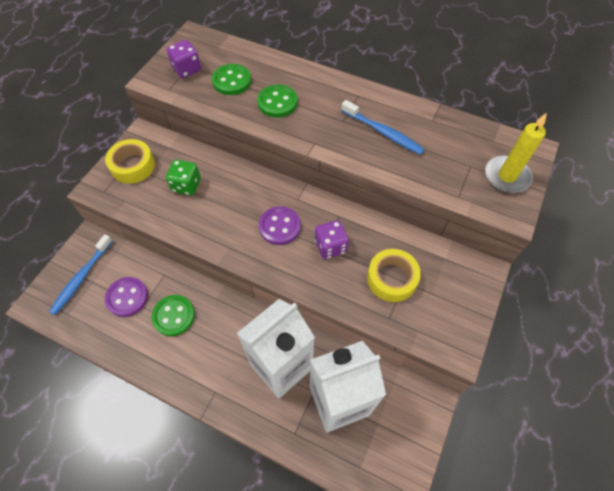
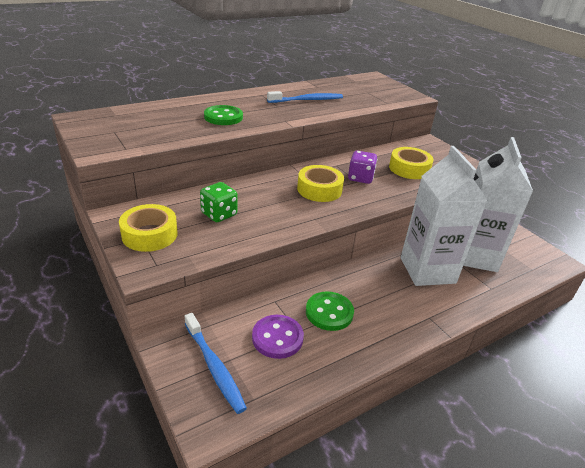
camera: 60 degrees left, 25 degrees down
(187, 69) = (116, 133): purple dice -> none
(232, 81) = (168, 123): green button -> none
(280, 226) = (319, 189): purple button -> yellow tape
(506, 176) = (386, 88): yellow candle -> none

